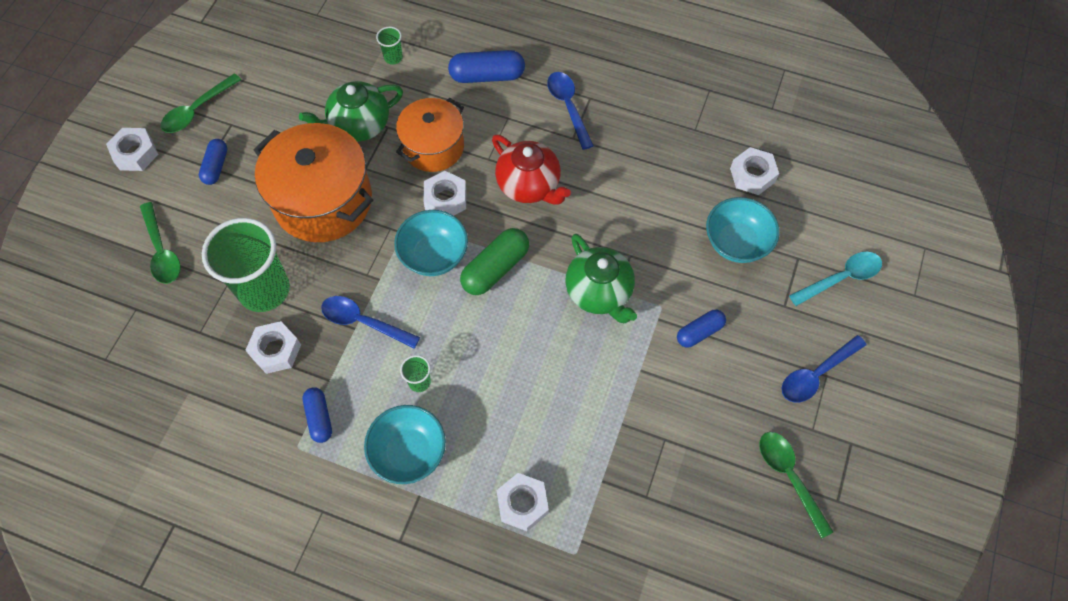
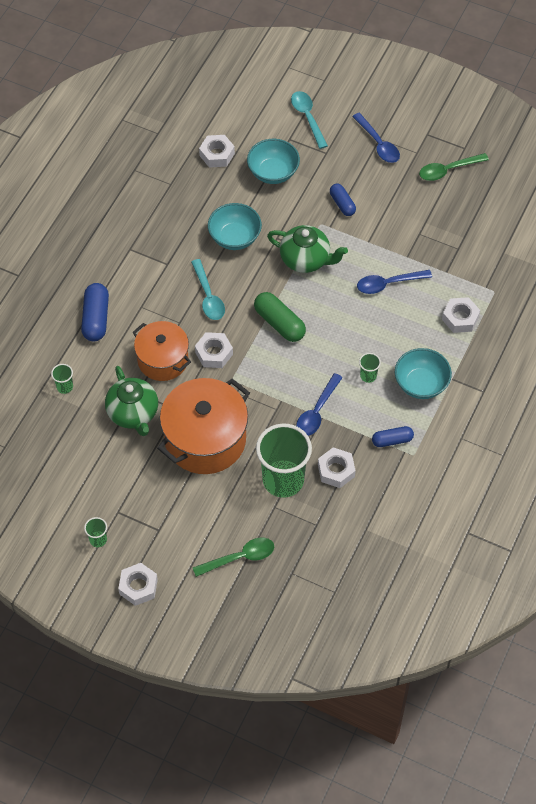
camera: 85 degrees left, 5 degrees down
(197, 110) = (98, 540): green spoon -> green cup
(216, 166) = (161, 521): blue capsule -> none
(434, 255) = (264, 363): turquoise bowl -> turquoise bowl (235, 237)
(529, 185) = (208, 296): red teapot -> turquoise spoon
(568, 107) = (137, 264): blue spoon -> blue spoon (388, 284)
(599, 292) = (306, 259): green teapot -> green teapot turned 45 degrees clockwise

